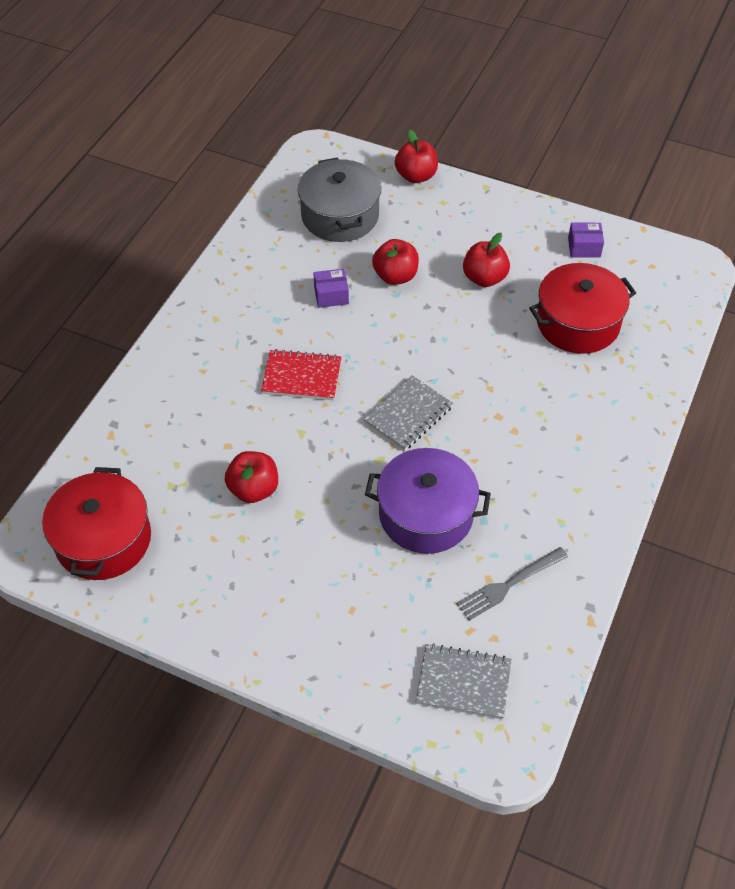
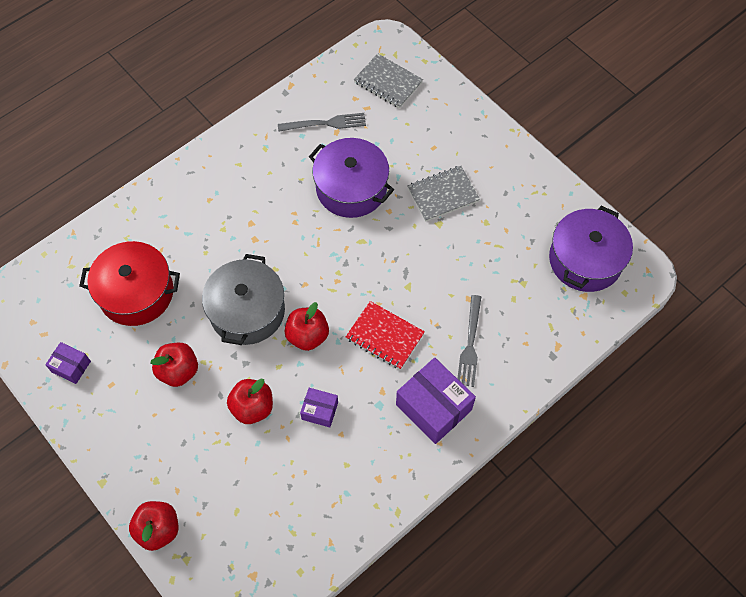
camera: 155 degrees left, 10 degrees up
(103, 539) = (585, 260): red pot -> purple pot
(207, 401) = (470, 345): none -> grey fork
(222, 336) = (433, 407): none -> purple box
(254, 489) = (463, 255): red apple -> red apple (307, 336)
(340, 216) = (262, 507): grey pot -> grey pot (247, 311)
(408, 414) = (320, 268): grey notebook -> grey notebook (443, 195)

